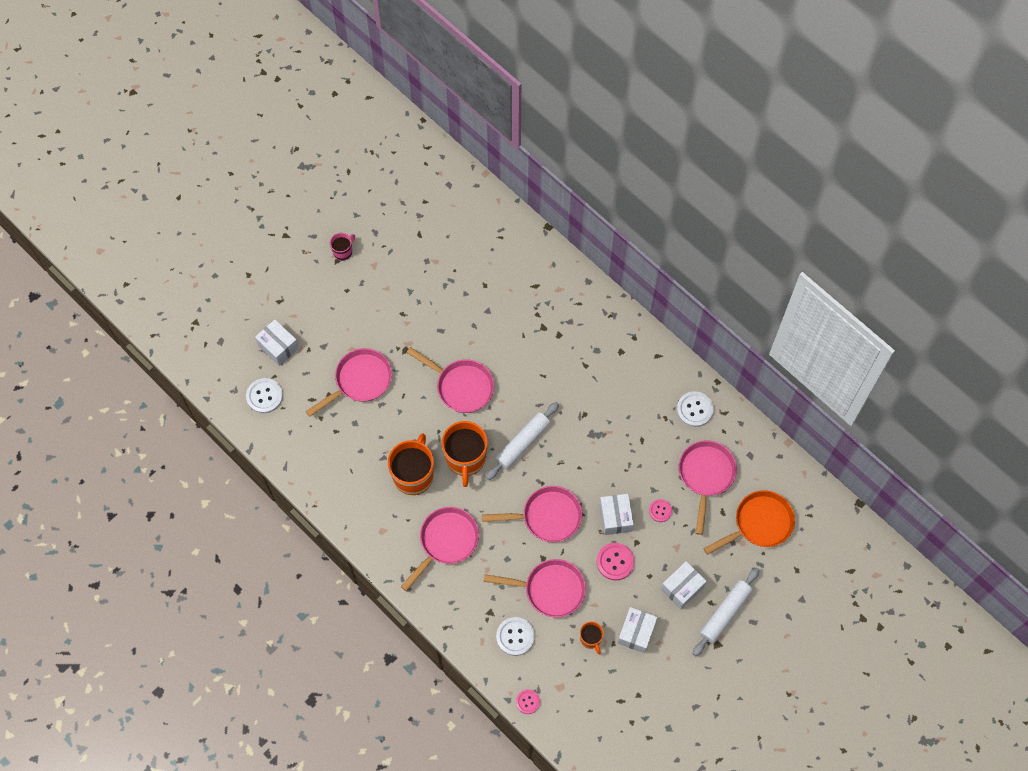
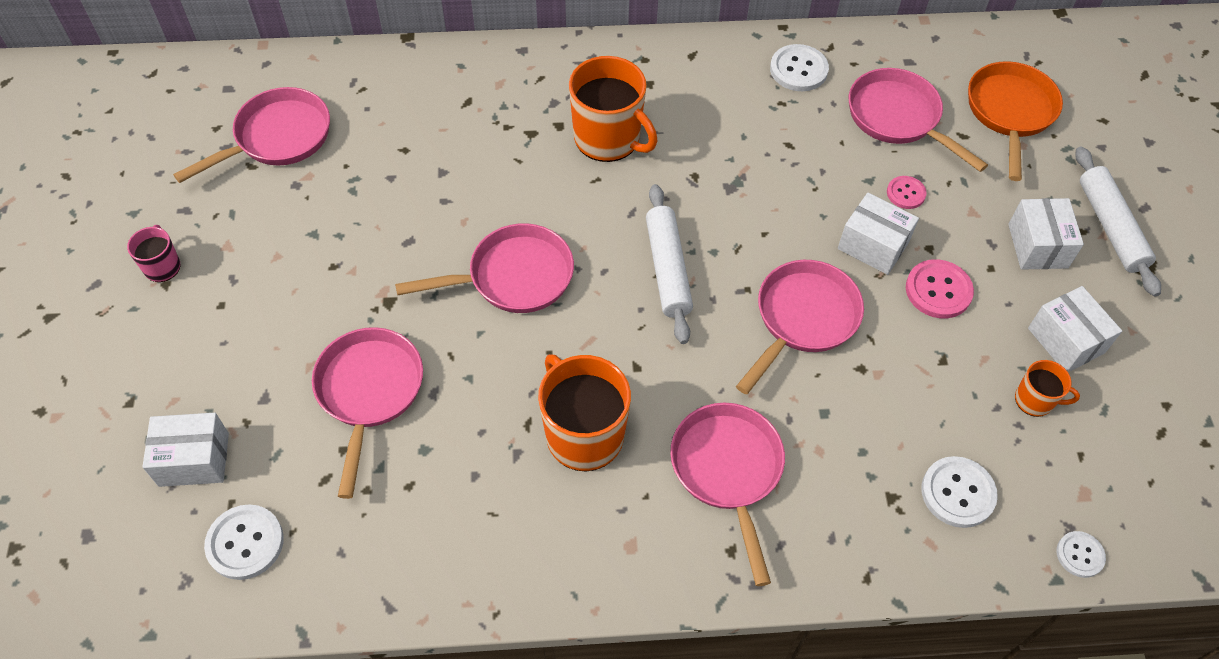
camera: 50 degrees left, 10 degrees down
(465, 459) = (624, 351): orange mug -> orange mug (608, 138)
(528, 702) = (1080, 555): pink button -> white button
(550, 589) = (917, 394): pink pan -> pink pan (278, 138)

